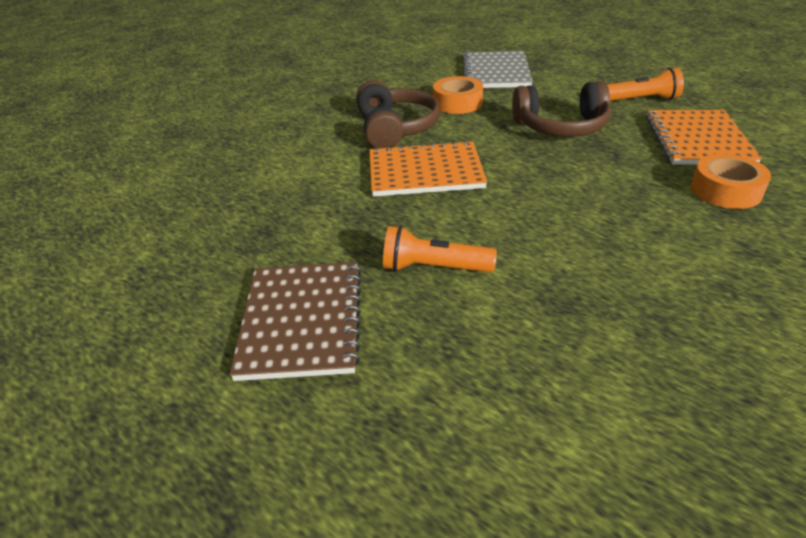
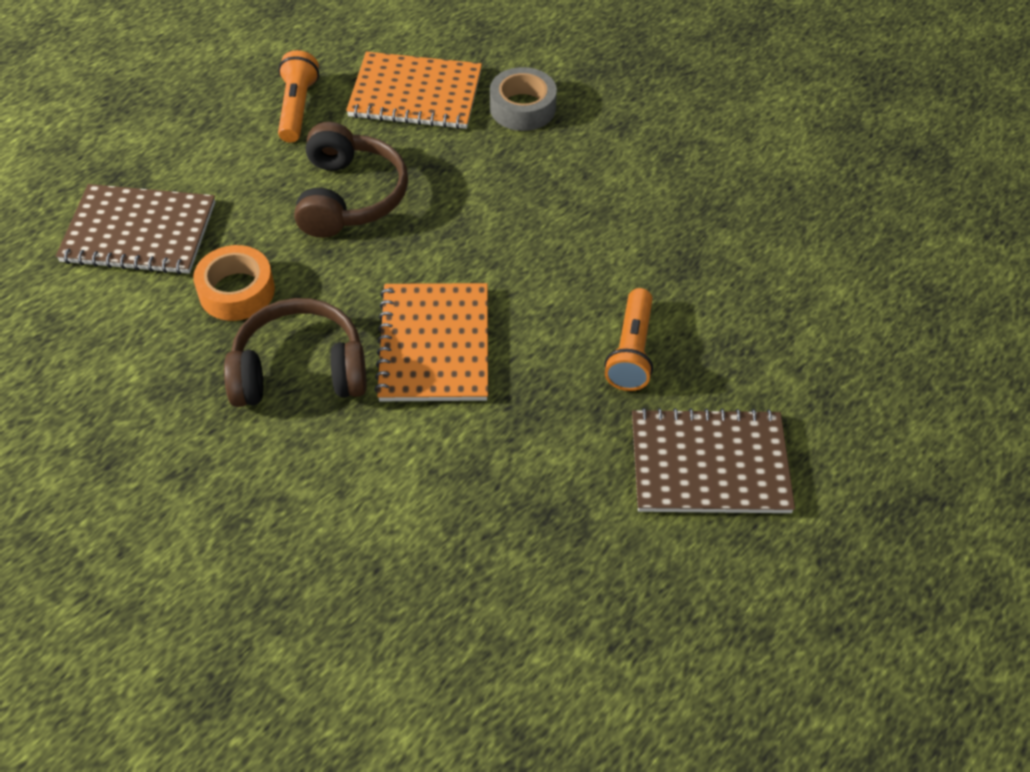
camera: 90 degrees left, 15 degrees up
(496, 72) = (139, 232): grey notebook -> brown notebook
(725, 190) = (522, 108): orange tape -> grey tape

